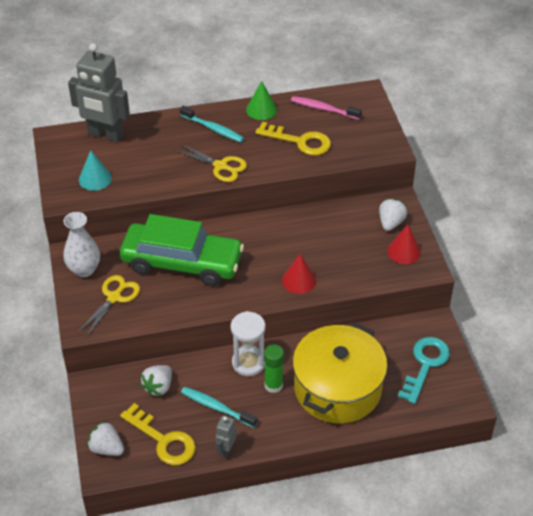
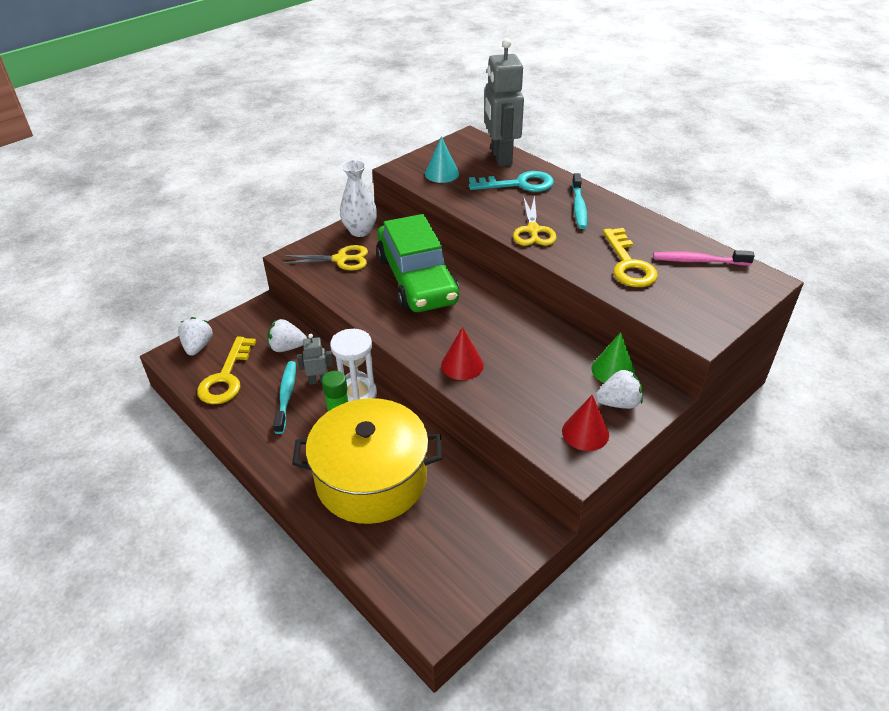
camera: 60 degrees right, 5 degrees down
(226, 450) = (237, 425): grey robot -> grey robot (318, 380)
(261, 109) = (642, 223): green cone -> green cone (613, 370)
(323, 109) = (698, 261): pink toothbrush -> pink toothbrush turned 75 degrees counterclockwise
(425, 365) = (462, 548): turquoise key -> turquoise key (518, 184)

